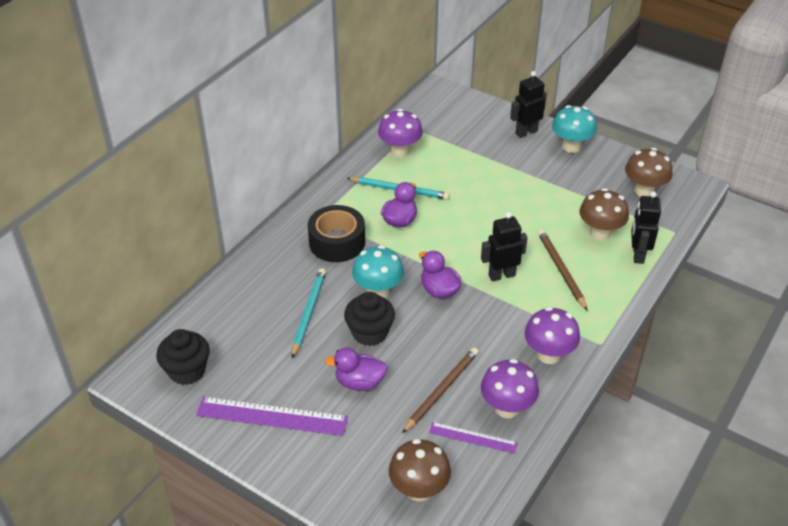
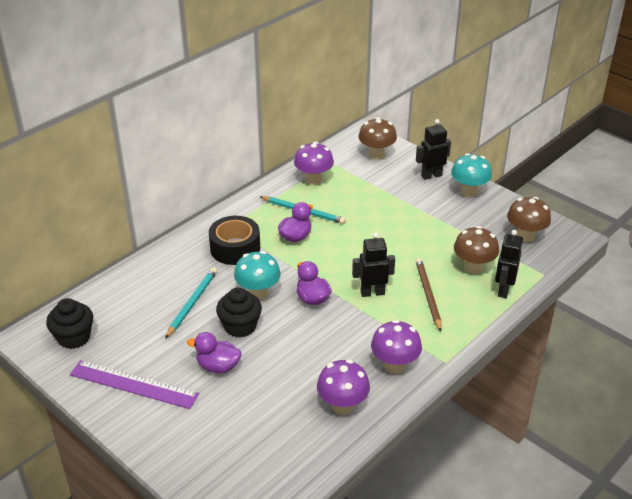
camera: 10 degrees right, 5 degrees down
(419, 489) = (242, 464): brown mushroom -> brown mushroom (376, 154)
(441, 390) = (288, 383): brown pencil -> none
(472, 437) = (304, 426): purple ruler -> none

